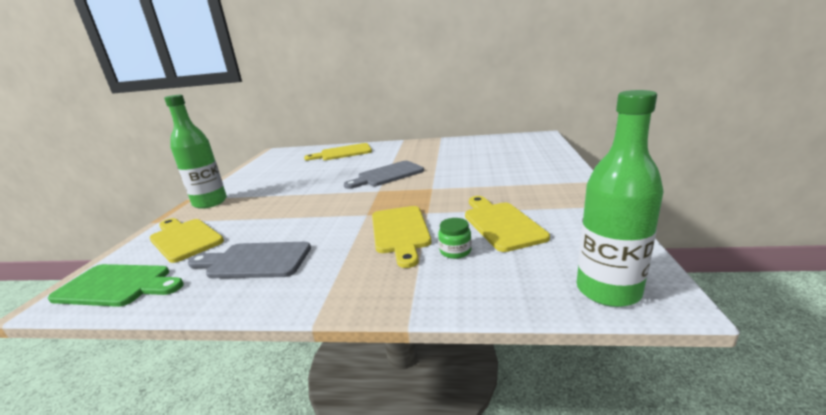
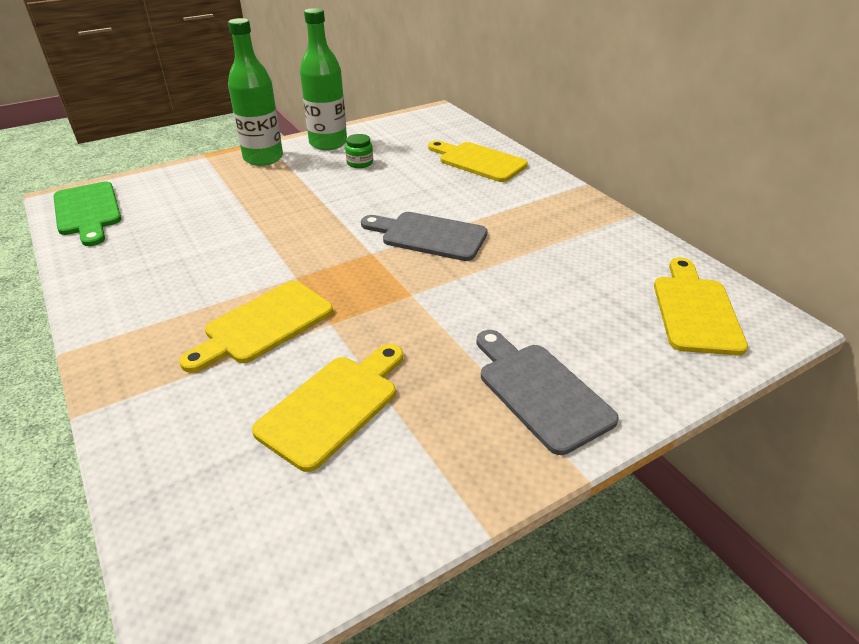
camera: 50 degrees right, 15 degrees up
(184, 238) = (179, 192): yellow cutting board -> yellow cutting board (695, 310)
(254, 261) = (155, 258): grey cutting board -> grey cutting board (540, 391)
(455, 251) = (236, 391): green jar -> green jar (360, 163)
(608, 290) = (192, 570): green bottle -> green bottle (328, 143)

